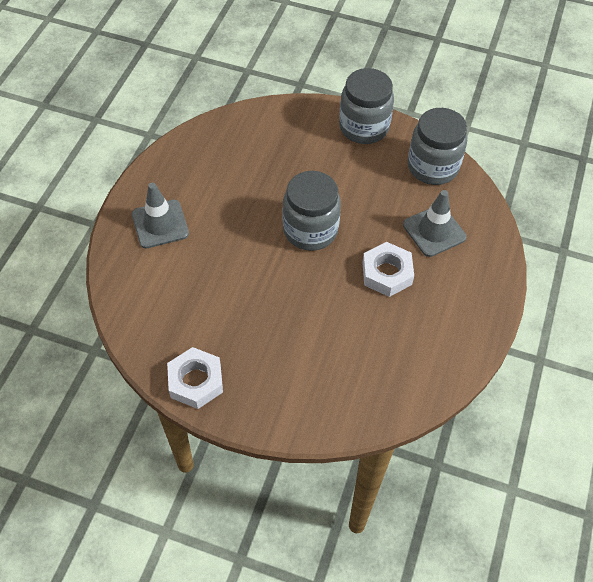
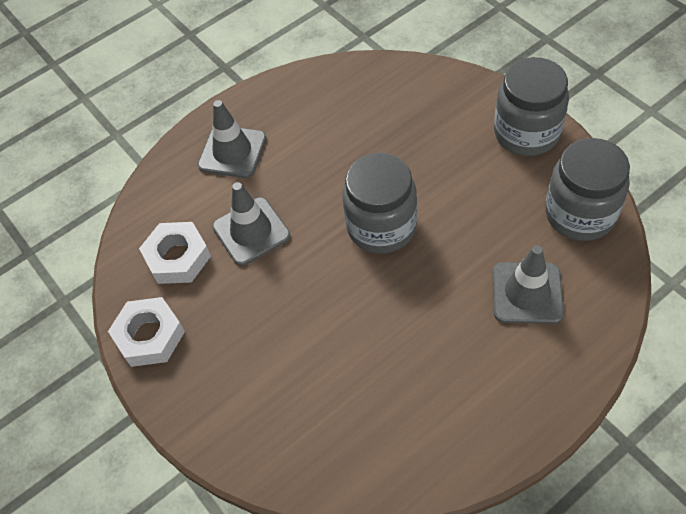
camera: 40 degrees right, 0 degrees up
(218, 274) = (251, 231): none -> grey traffic cone
(387, 273) = (433, 317): white nut -> white nut (177, 257)

